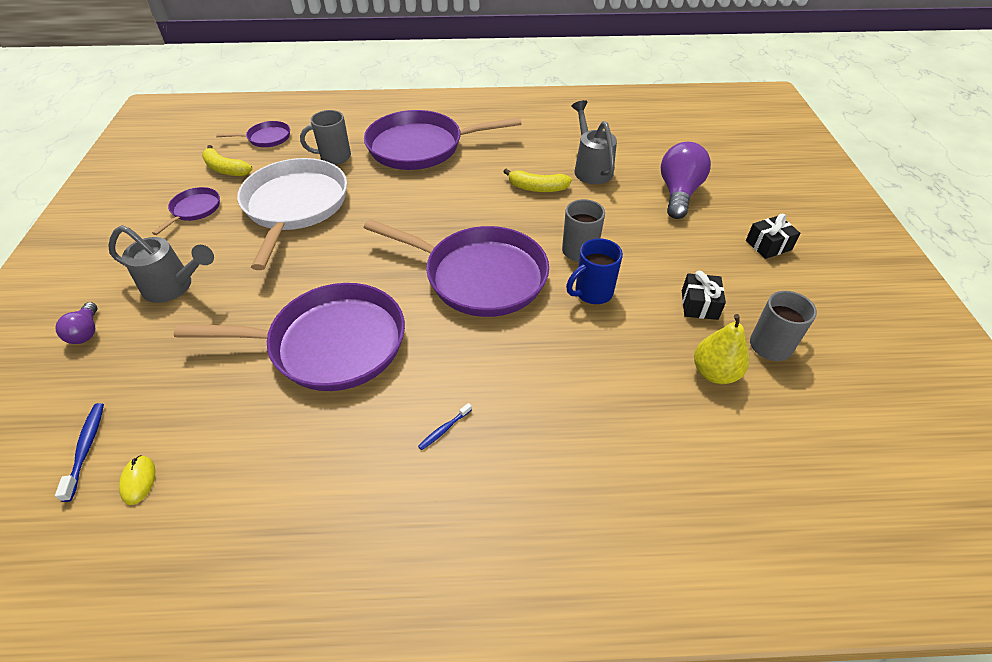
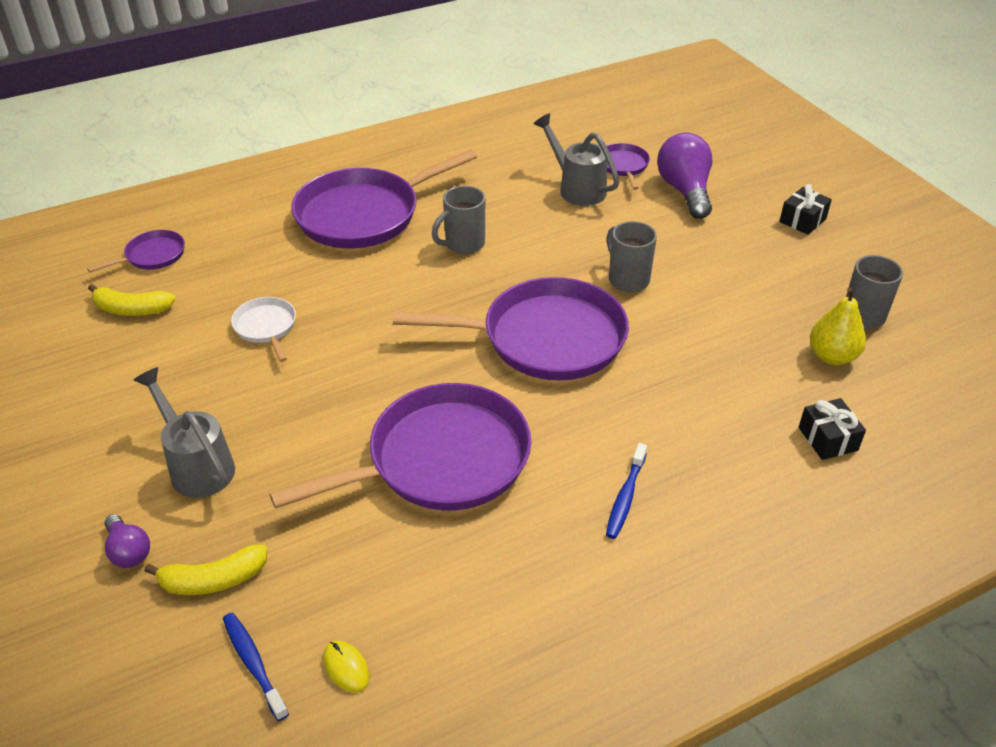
camera: 25 degrees left, 5 degrees down
(175, 287) = (197, 465): grey watering can -> grey watering can turned 120 degrees counterclockwise
(194, 209) = (135, 370): purple pan -> purple pan (623, 166)
(295, 206) = (266, 327): white pan -> white pan, size x0.46
(334, 157) = (265, 255): grey mug -> grey mug (463, 244)
(444, 429) = (625, 497): blue toothbrush -> blue toothbrush, size x1.57
(537, 188) = (535, 226): yellow banana -> yellow banana (213, 580)
(592, 293) = (671, 319): blue mug -> none
(699, 305) = (778, 298): black gift -> black gift (827, 439)

